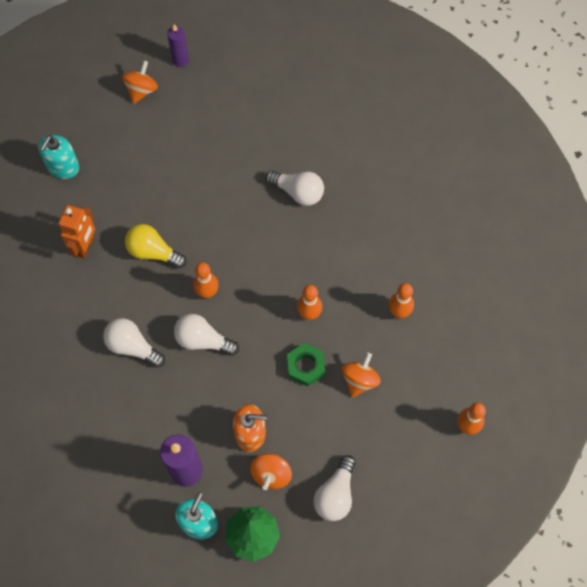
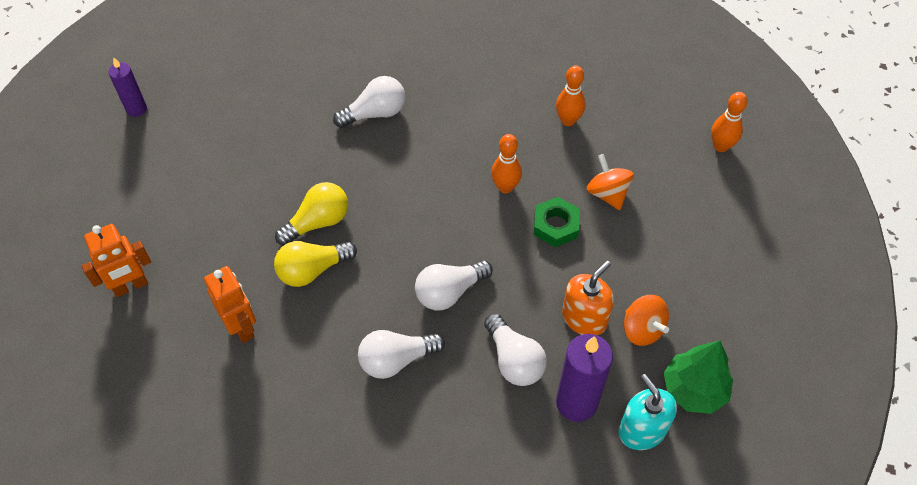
camera: 50 degrees left, 10 degrees down
(63, 167) = (130, 286): turquoise soap dispenser -> orange robot
(141, 90) = (129, 161): orange spinning top -> none
(188, 227) = (318, 222): none -> yellow light bulb
(207, 292) = (402, 253): orange bowling pin -> none
(335, 494) = (706, 290): white light bulb -> white light bulb (514, 360)

